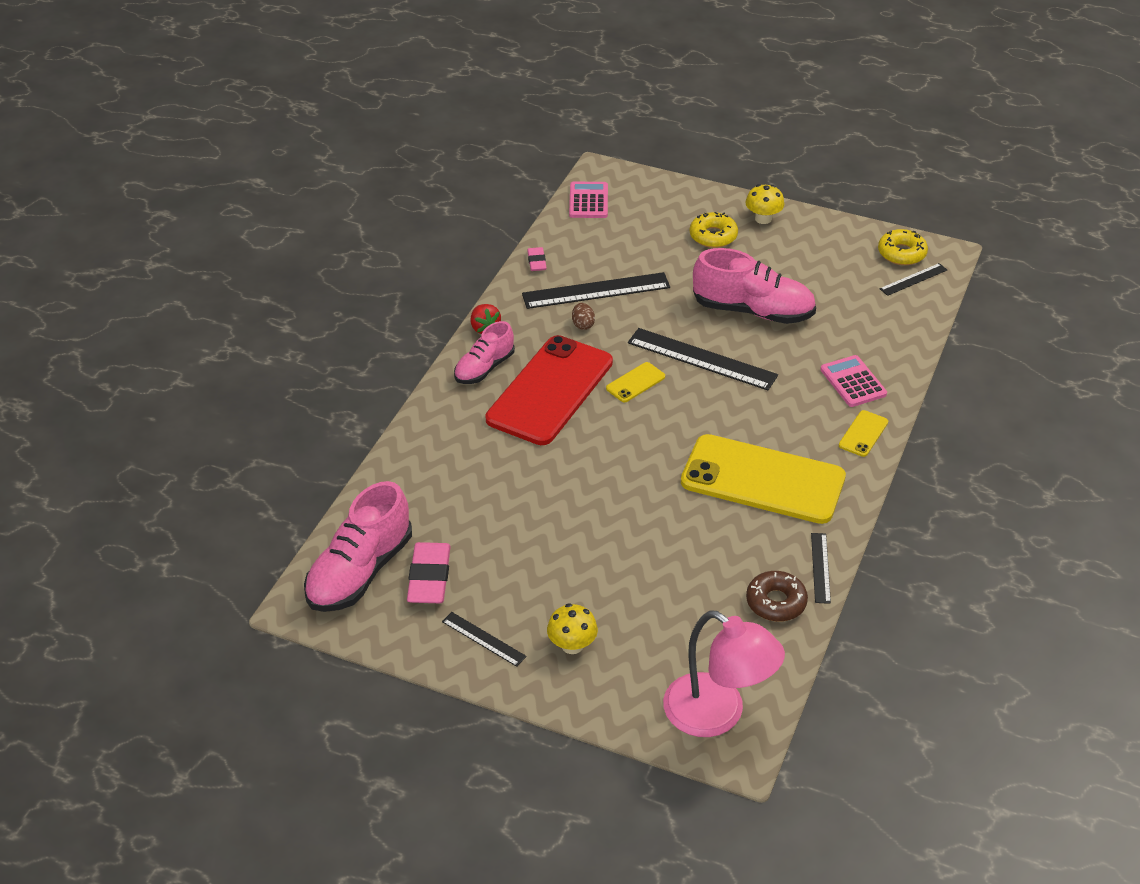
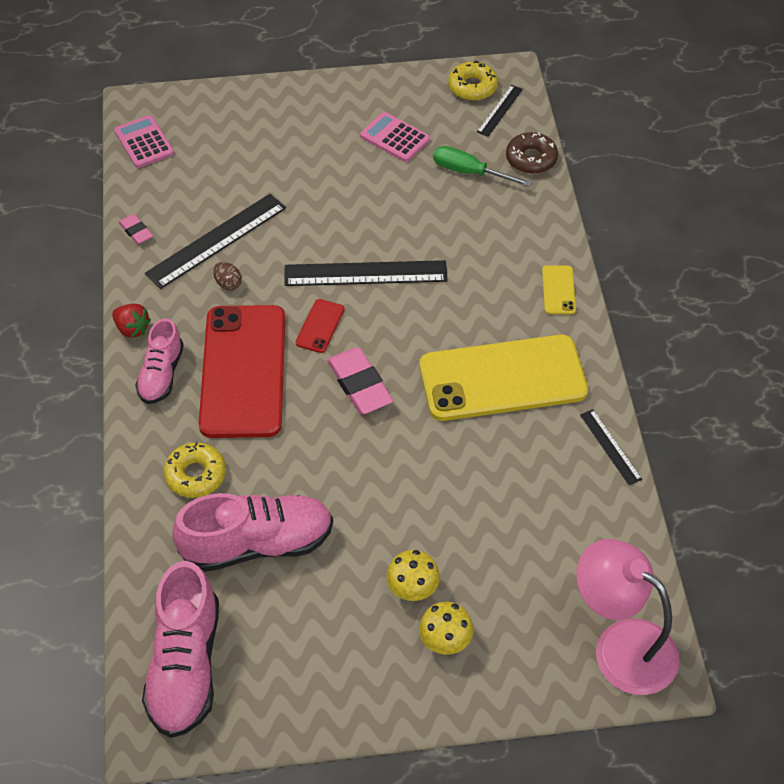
camera: 30 degrees left, 10 degrees up
(429, 577) = (260, 636): pink eraser -> pink eraser (359, 384)
(483, 639) = (357, 678): black ruler -> none
(635, 382) = (320, 326): yellow phone -> red phone
(713, 236) = (290, 135): yellow donut -> yellow donut (195, 475)
(717, 715) = (621, 645): pink lamp -> pink lamp turned 150 degrees counterclockwise
(753, 311) = (379, 201): pink shoe -> pink shoe (257, 544)
(763, 218) = (325, 98): yellow mushroom -> yellow mushroom (412, 589)
(776, 602) = (595, 501): brown donut -> brown donut (531, 159)
(849, 317) = (469, 172): none -> green screwdriver
(853, 382) = (515, 240): pink calculator -> pink calculator (394, 138)

